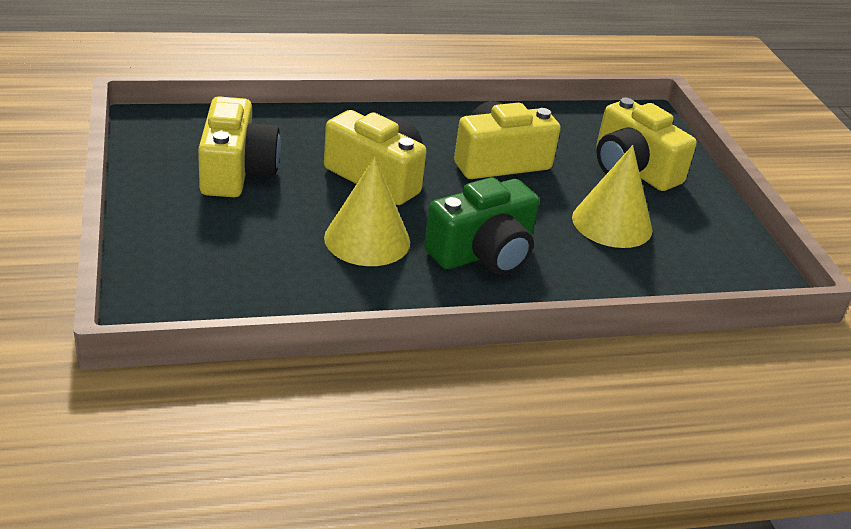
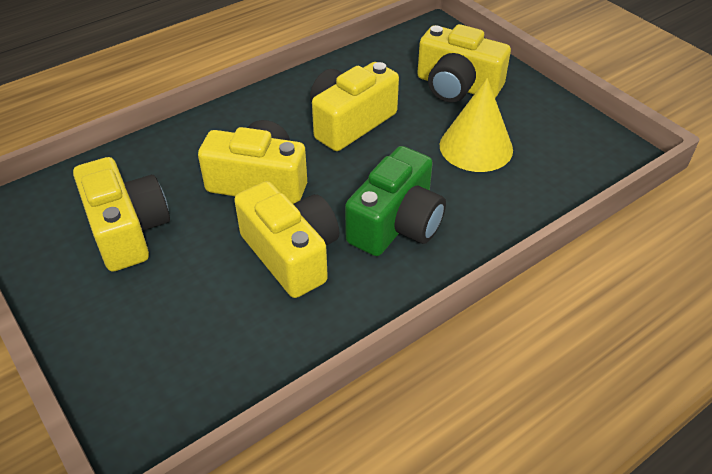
camera: 20 degrees left, 10 degrees up
(367, 239) = (291, 254): yellow cone -> yellow camera

